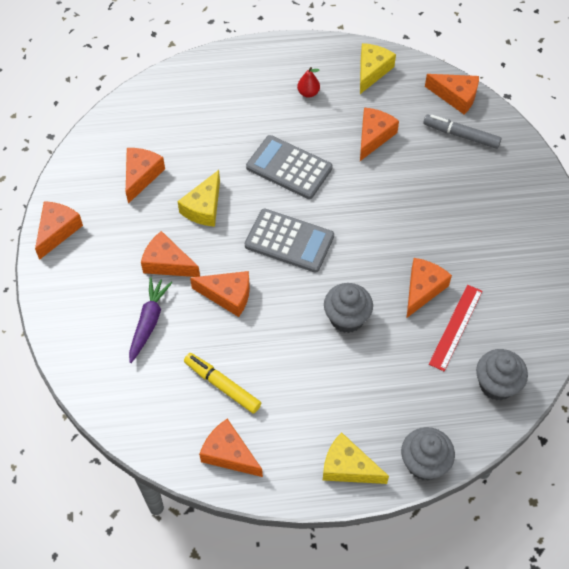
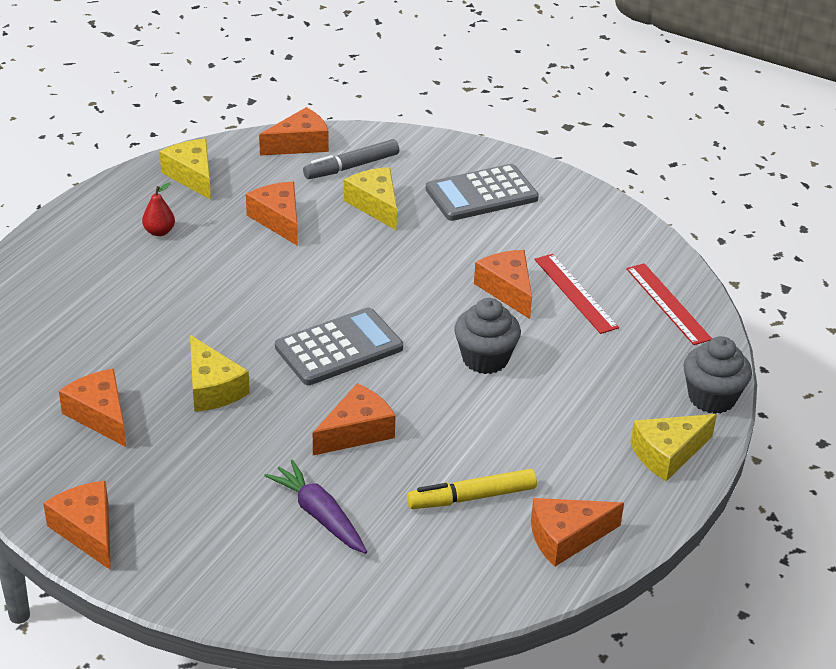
camera: 55 degrees left, 20 degrees down
(167, 263) = (254, 457): orange cheese -> none
(289, 168) = (241, 297): grey calculator -> grey calculator (481, 194)
(436, 171) = (375, 205): none -> yellow cheese
(496, 384) = (668, 303): grey cupcake -> red ruler

